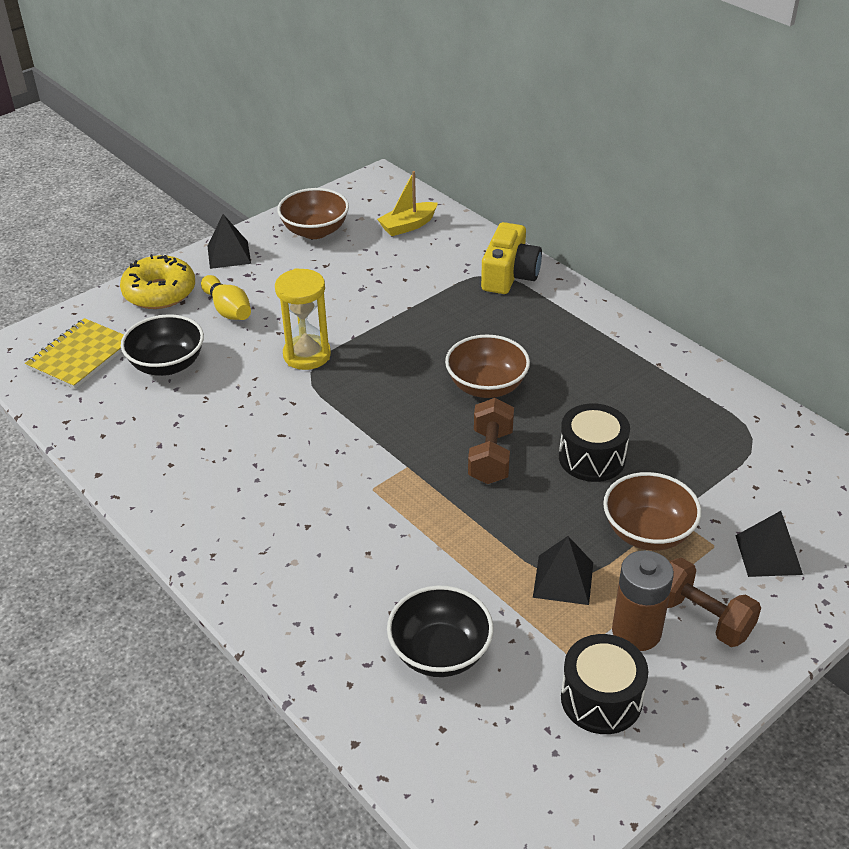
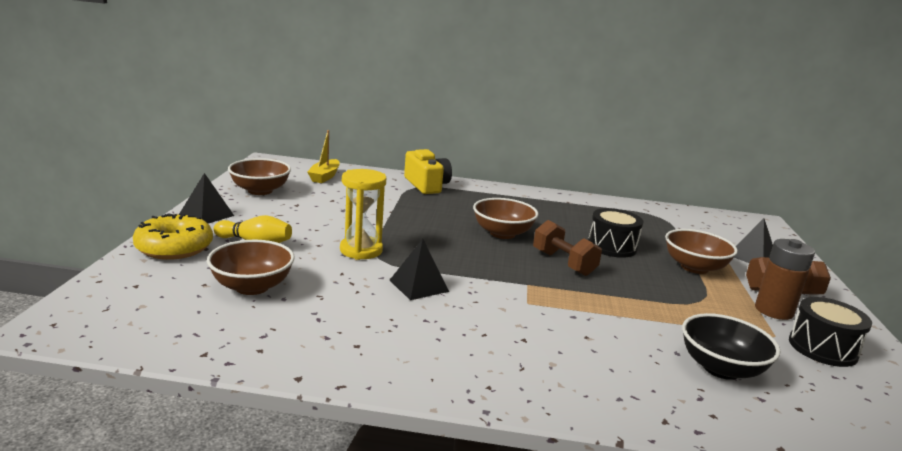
camera: 45 degrees left, 20 degrees down
(80, 356) = (151, 305): yellow notebook -> none
(167, 365) = (252, 287): black bowl -> brown bowl
(563, 579) = (702, 303): black pyramid -> black pyramid (419, 285)

